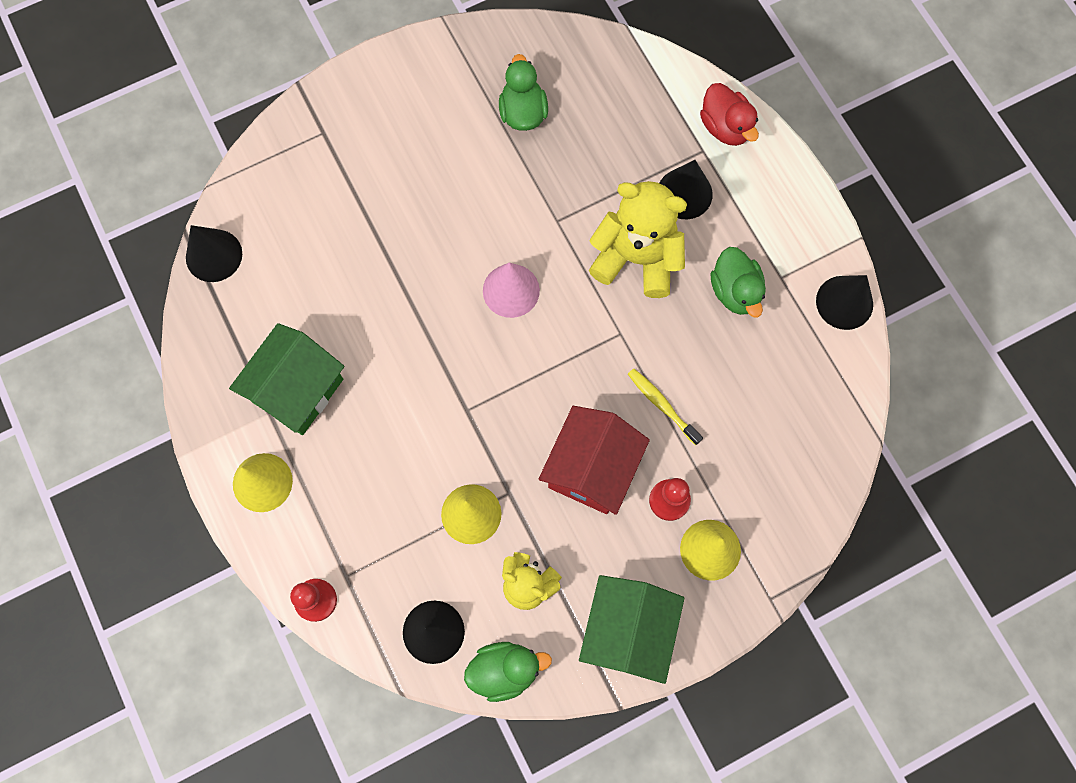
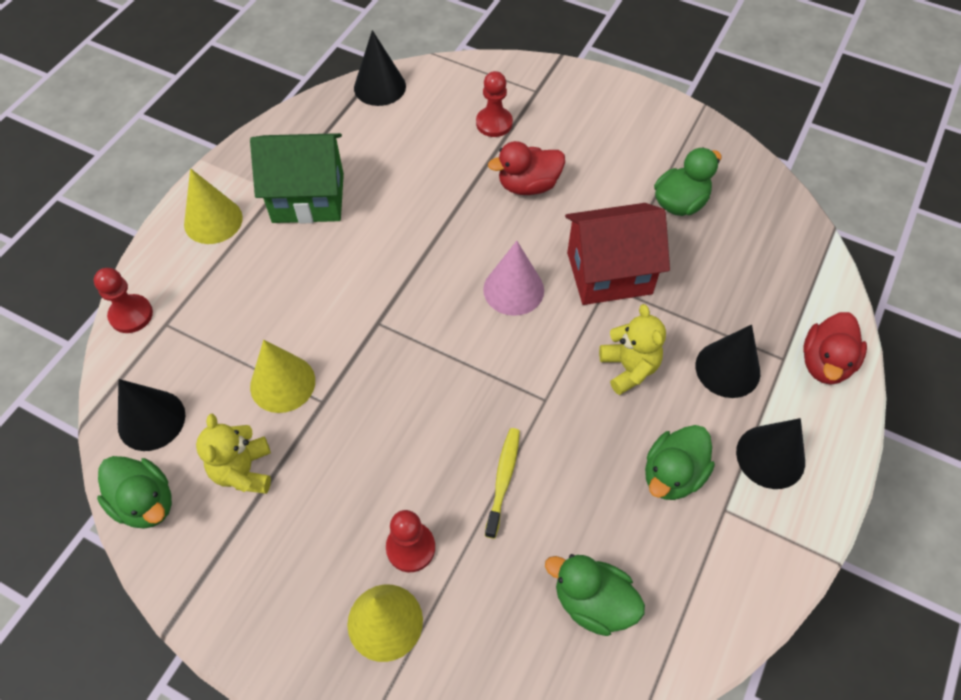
camera: 55 degrees right, 15 degrees down
(332, 191) = (494, 123): none -> red pawn
(419, 210) = (528, 185): none -> red duck
(591, 469) = (393, 456): red house -> red house (609, 273)
(627, 631) = (248, 592): green house -> none
(636, 258) = (629, 368): yellow teddy bear -> yellow teddy bear, size x0.60
(785, 407) = (592, 602): none -> green duck
(844, 302) = (755, 591): black cone -> black cone (770, 456)

